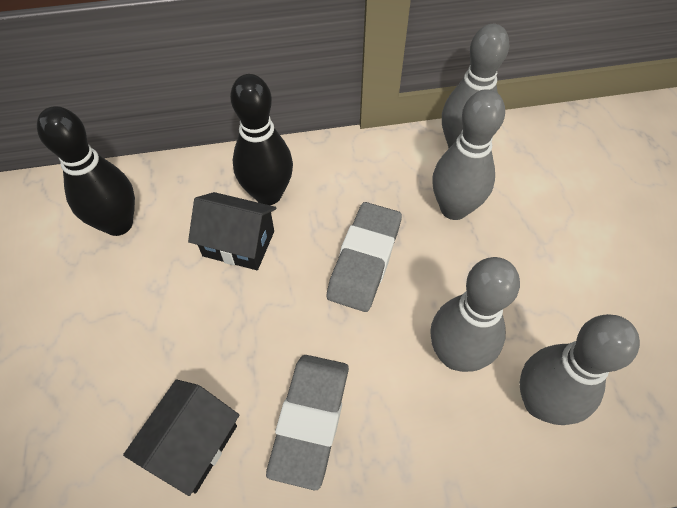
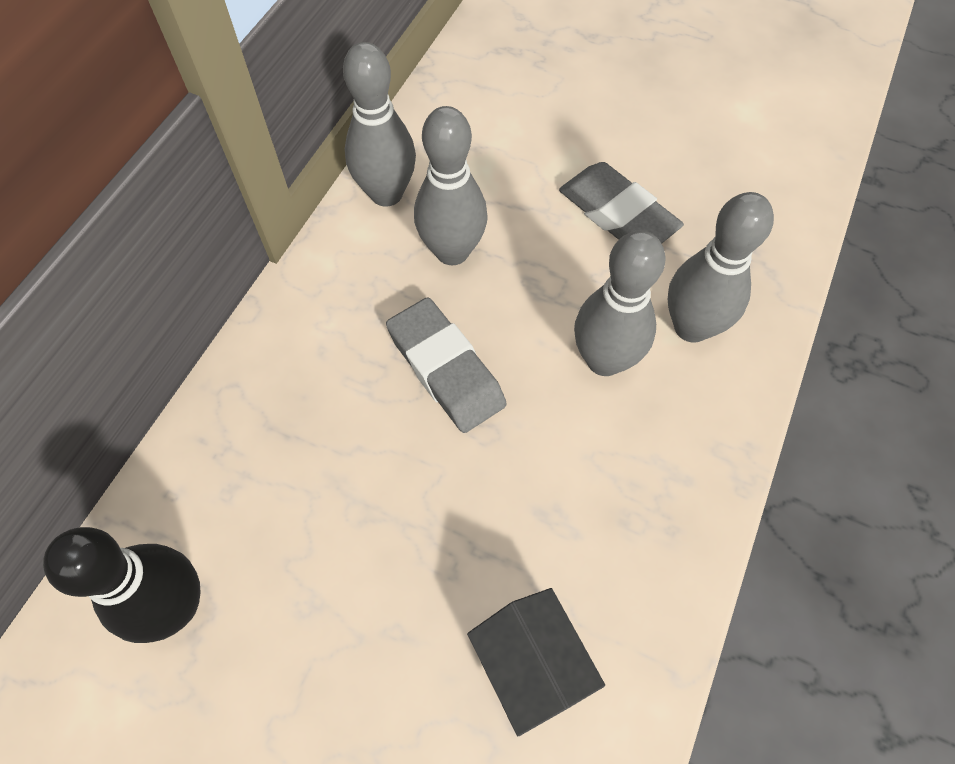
camera: 55 degrees left, 5 degrees up
(238, 243) = (323, 480): black house -> none
(268, 194) = (283, 410): black bowling pin -> none
(310, 420) = (582, 530): grey eraser -> grey eraser (617, 214)

